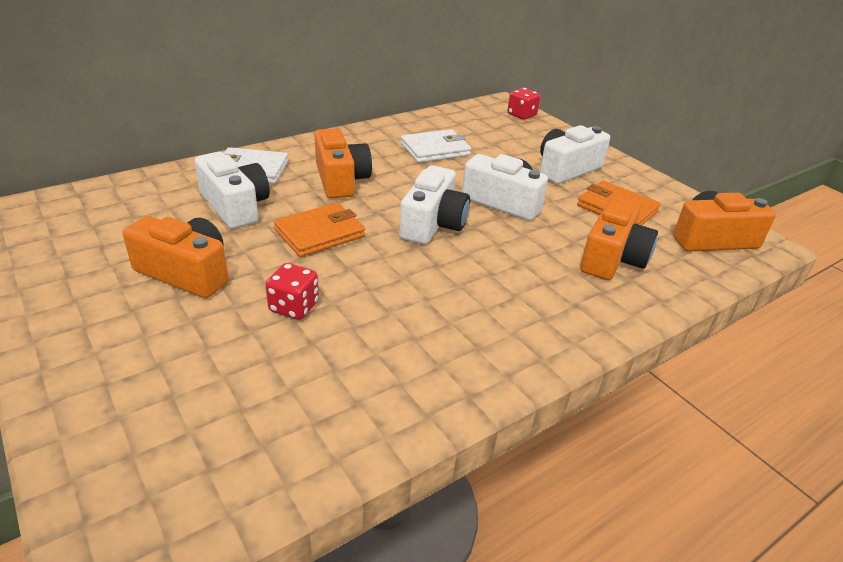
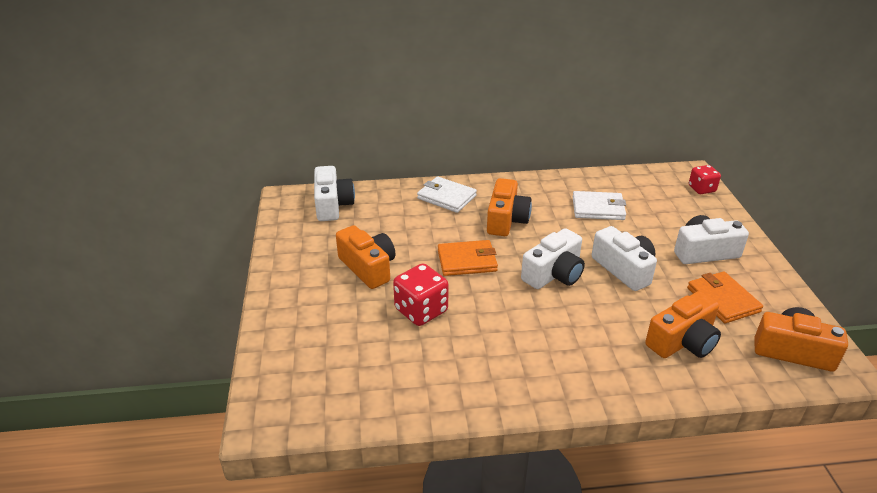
camera: 30 degrees right, 0 degrees up
(235, 206) = (421, 225): white camera -> white camera (332, 205)
(294, 307) = (421, 311): red dice -> red dice, size x1.53

